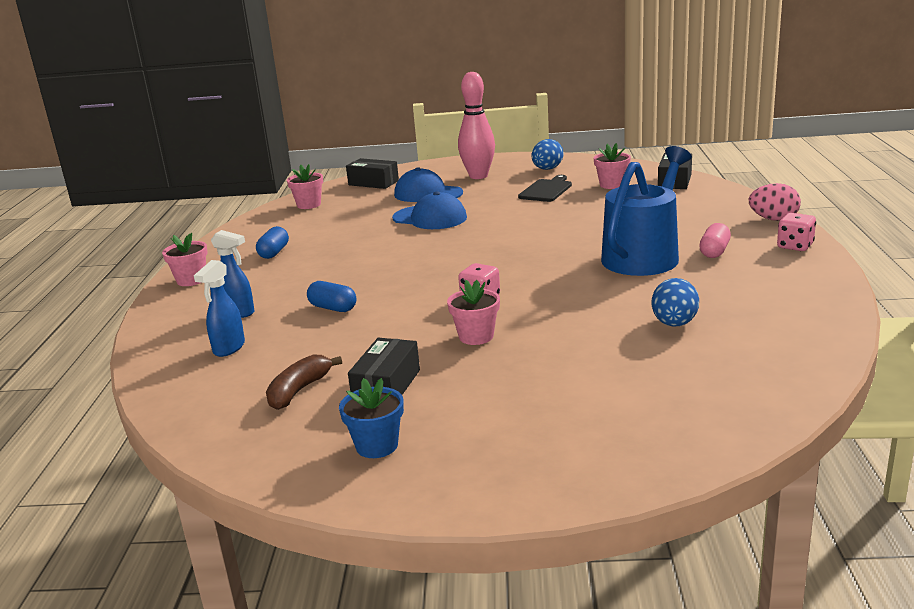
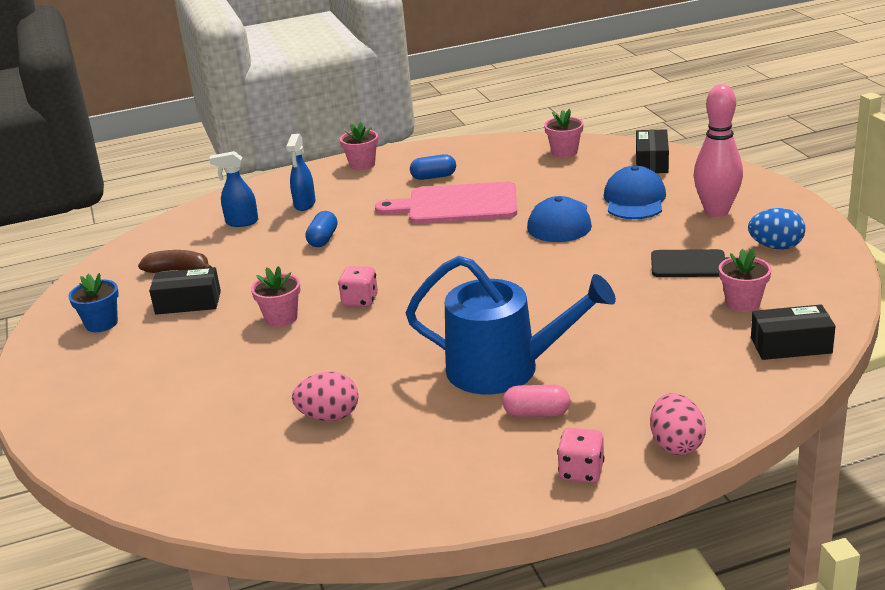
camera: 70 degrees right, 5 degrees up
(346, 248) = (456, 205): none -> pink cutting board
(674, 324) = (329, 416): blue egg -> pink egg

